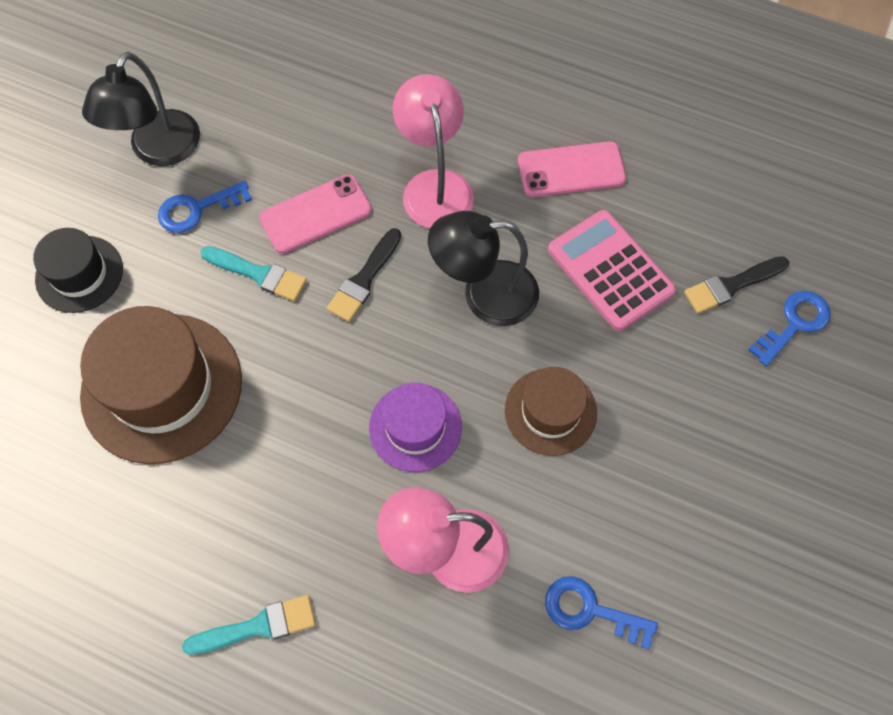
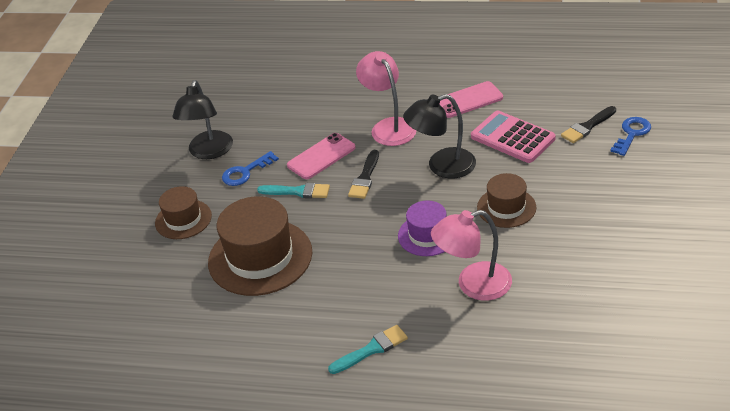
camera: 10 degrees left, 25 degrees down
(79, 274) = (183, 219): black hat -> brown hat
(590, 610) = (572, 288): blue key -> none

